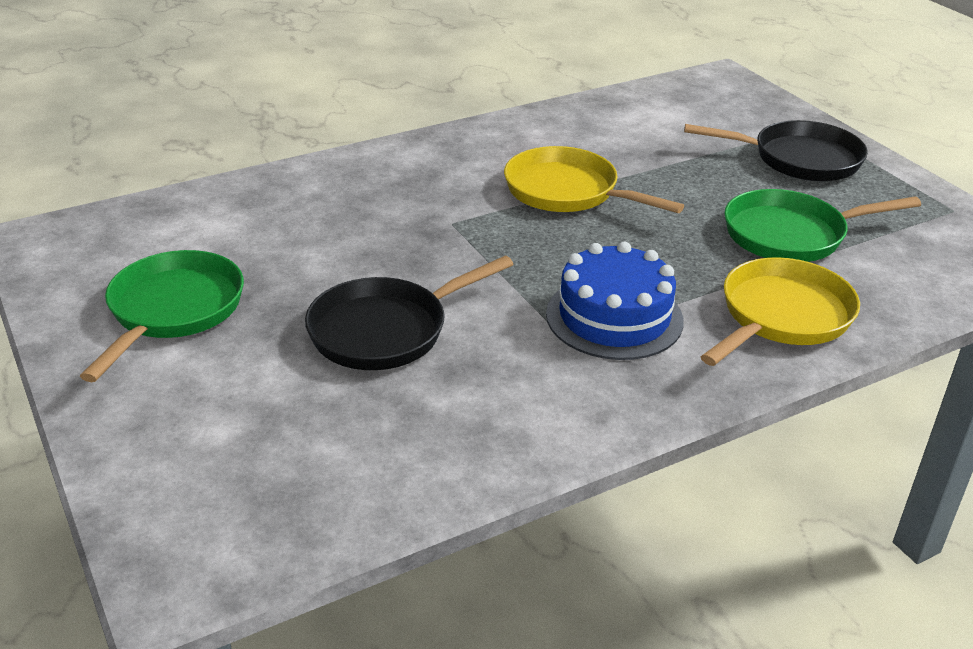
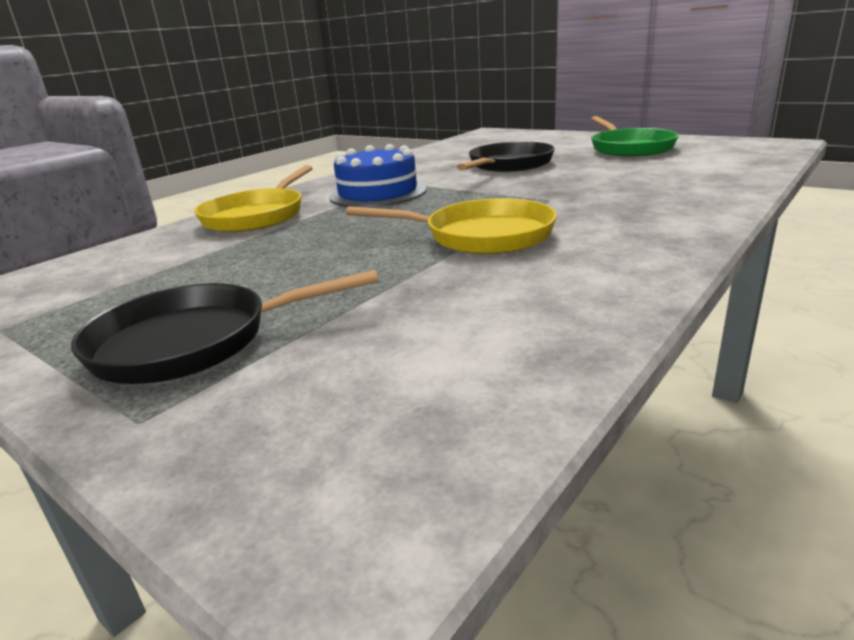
camera: 160 degrees right, 10 degrees down
(791, 234) = (235, 258): green pan -> none

